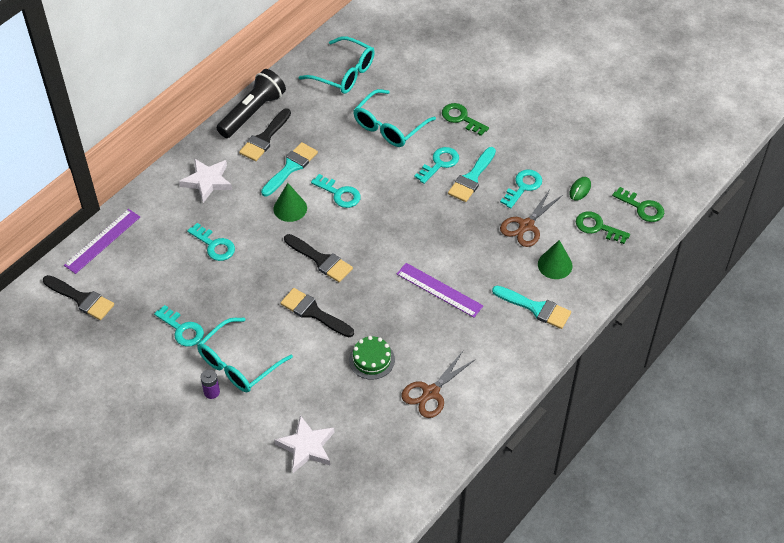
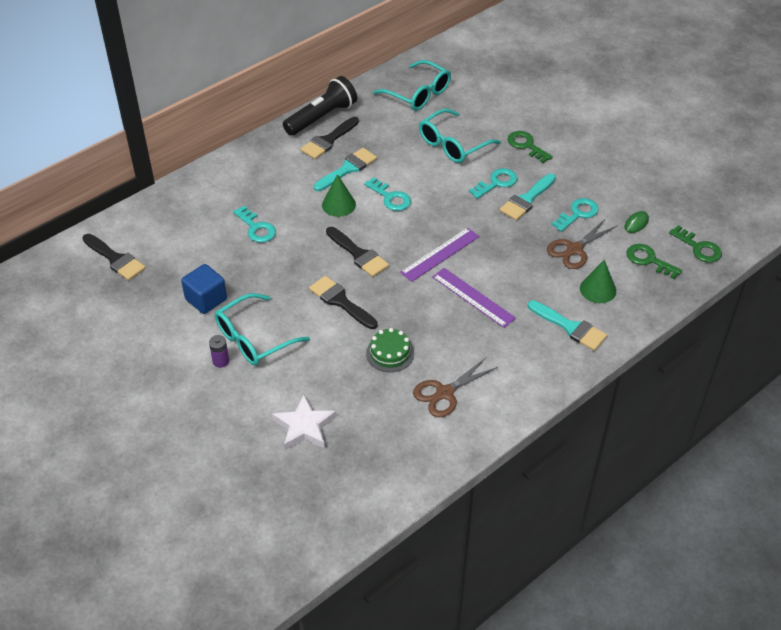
camera: 10 degrees right, 5 degrees down
(102, 241) = (149, 210): purple ruler -> purple ruler (440, 254)
(182, 329) = (206, 299): turquoise key -> blue cube
(207, 181) = (263, 171): white star -> none

